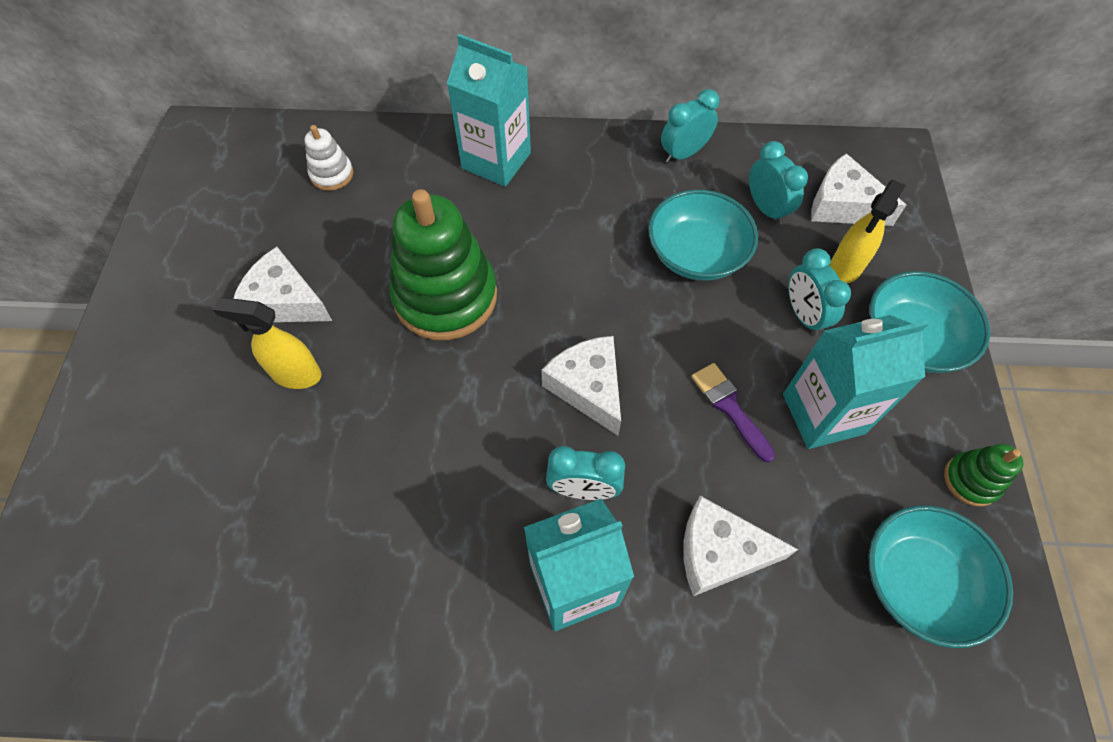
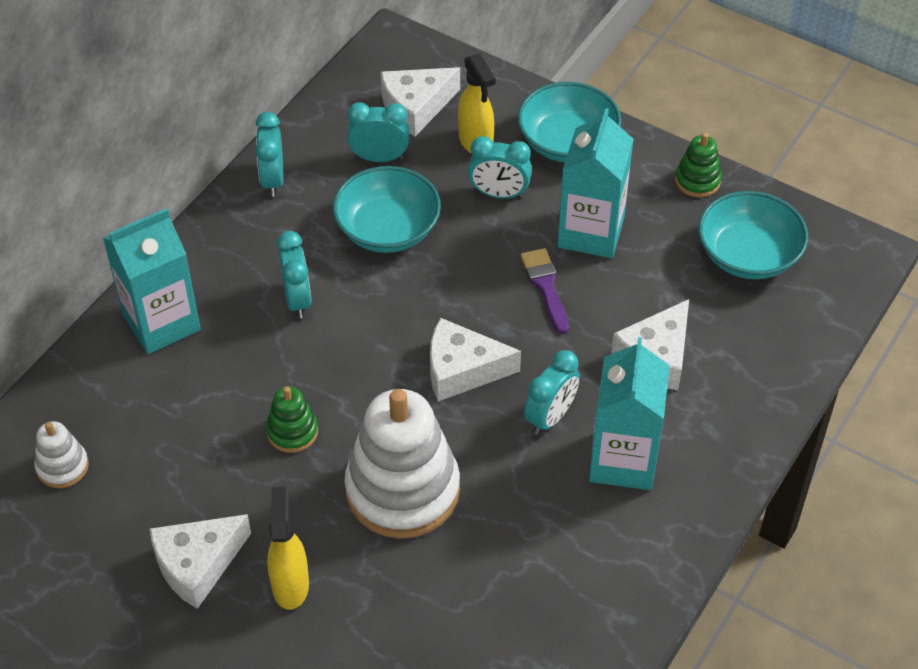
camera: 60 degrees left, 10 degrees down
(295, 374) = (290, 585): yellow spray bottle -> yellow spray bottle turned 135 degrees clockwise
(432, 407) = (402, 490): none -> white stacking toy
(445, 297) = (292, 432): green stacking toy -> green stacking toy, size x0.46
(578, 231) = (297, 299): none -> turquoise clock
(729, 407) = (545, 286): purple brush -> purple brush turned 75 degrees clockwise

